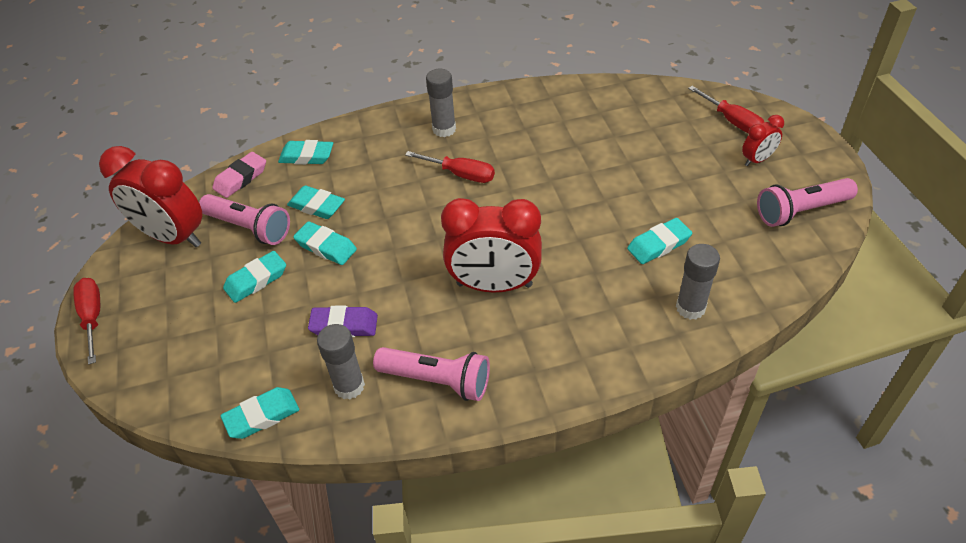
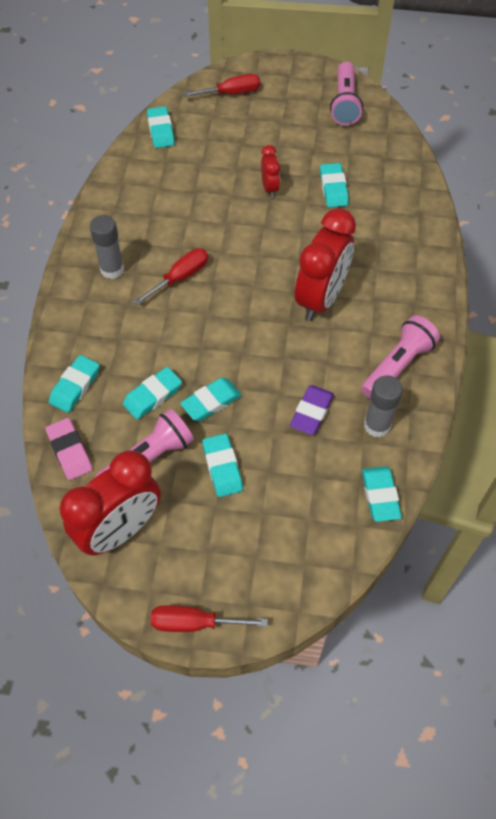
camera: 70 degrees left, 10 degrees up
(636, 95) = (161, 130): none -> turquoise eraser
(690, 308) = (400, 197): grey glue stick -> none
(757, 160) = (281, 100): red clock -> red clock (270, 188)

